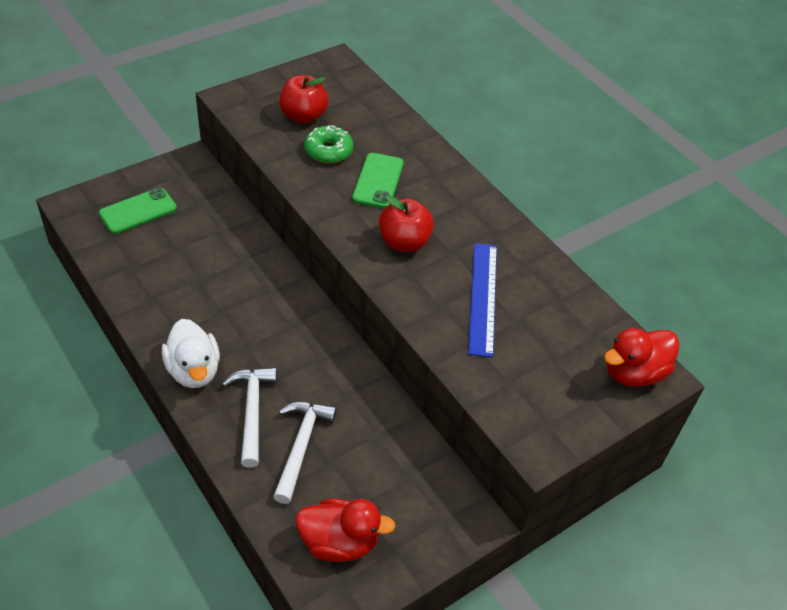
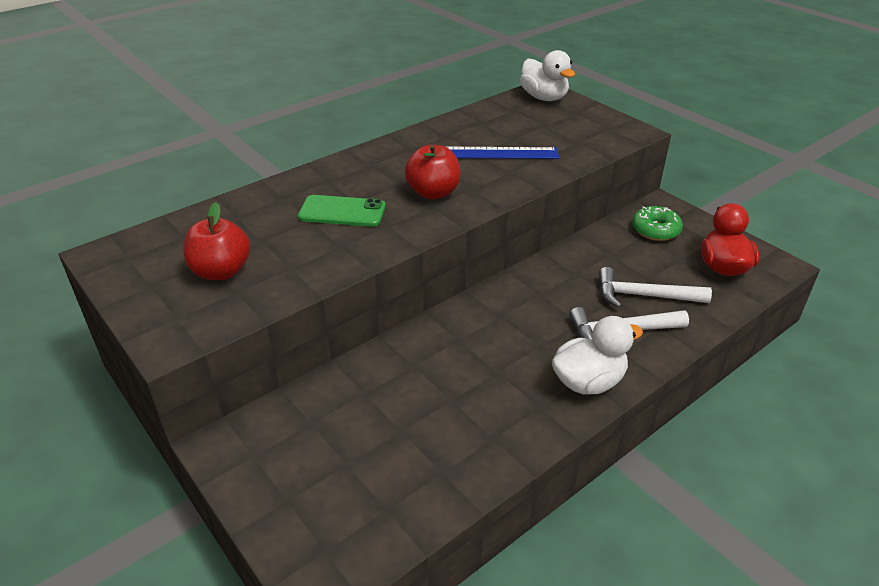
camera: 90 degrees left, 10 degrees down
(138, 211) = (331, 487): green phone -> none
(328, 151) = (291, 247): green donut -> green donut (655, 230)
(633, 372) = (544, 98): red duck -> white duck

